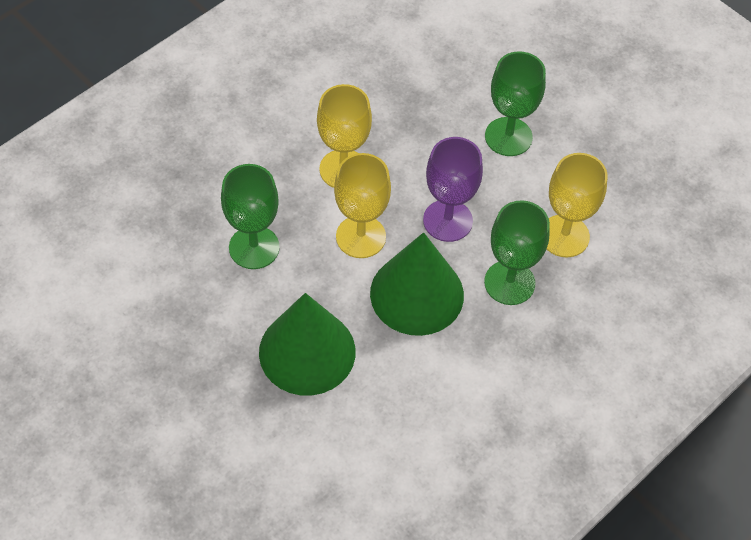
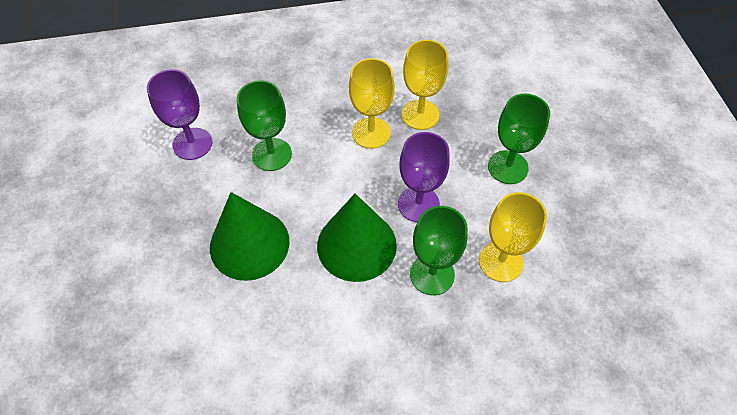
camera: 35 degrees right, 0 degrees up
(153, 281) = (192, 144): none -> purple goblet
(360, 237) = (348, 184): yellow goblet -> yellow goblet (420, 115)

